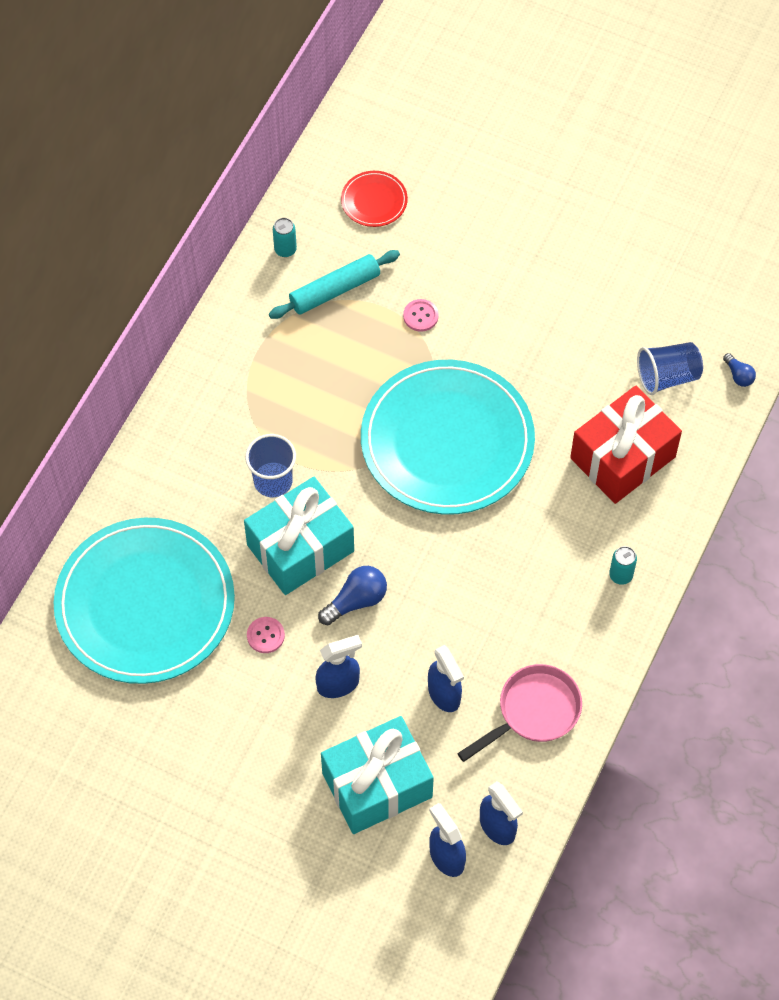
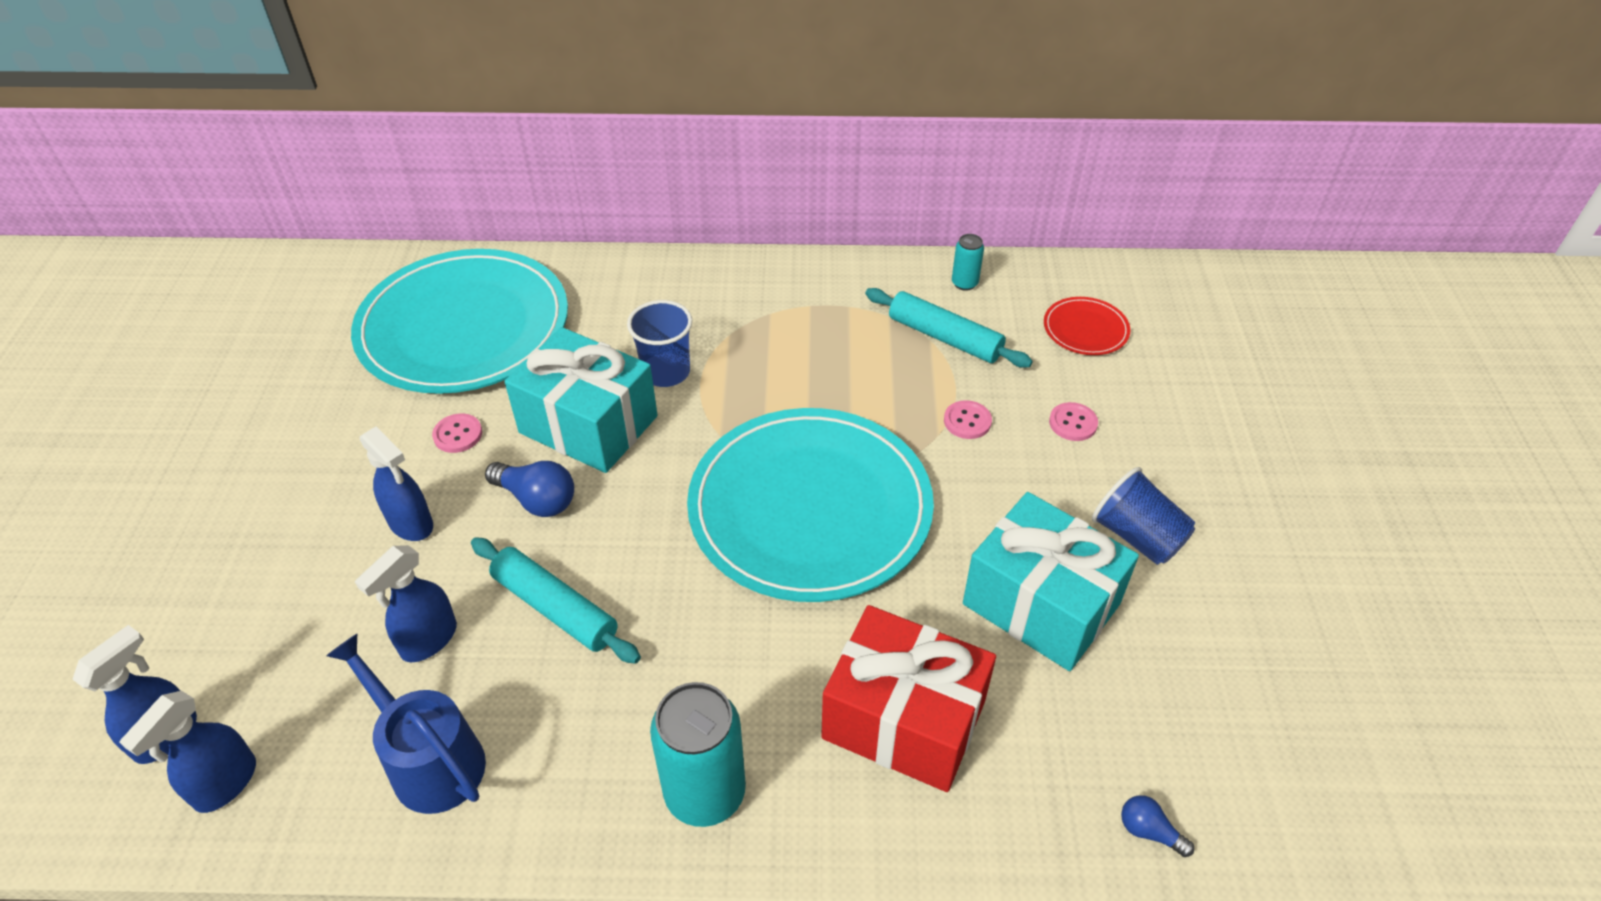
camera: 65 degrees right, 15 degrees down
(377, 785) = (270, 615): turquoise gift -> turquoise gift (1041, 604)
(454, 256) = (1073, 423): none -> pink button
(454, 615) = (555, 608): none -> turquoise rolling pin
(533, 712) = (430, 760): pink pan -> blue watering can
(621, 575) = (705, 793): turquoise can -> turquoise can, size x2.05
(667, 377) = (1075, 728): blue cup -> blue cup (1137, 537)
(738, 375) = (1149, 831): blue light bulb -> blue light bulb turned 90 degrees clockwise

